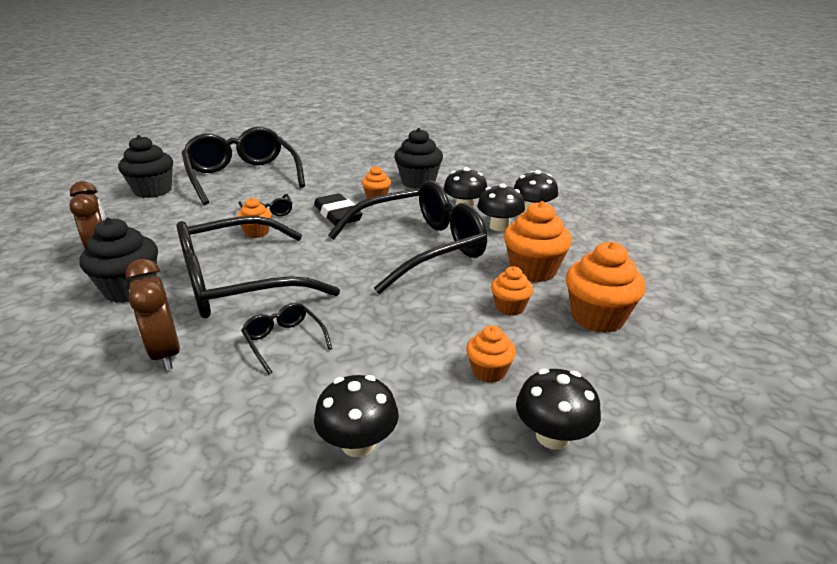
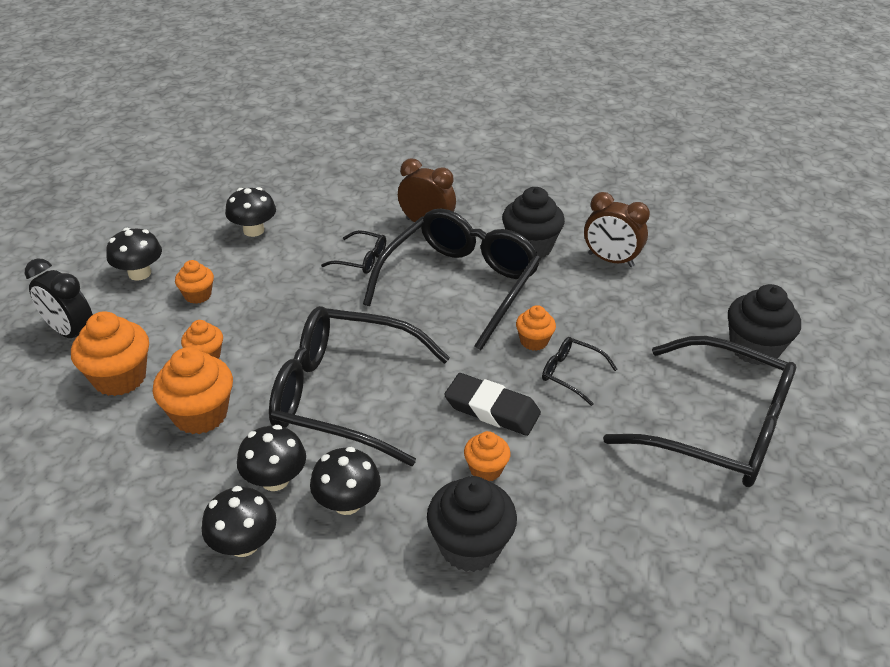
camera: 145 degrees right, 10 degrees up
(420, 248) = (344, 395): black glasses -> black glasses turned 75 degrees clockwise
(652, 382) = (71, 333): none -> black clock

